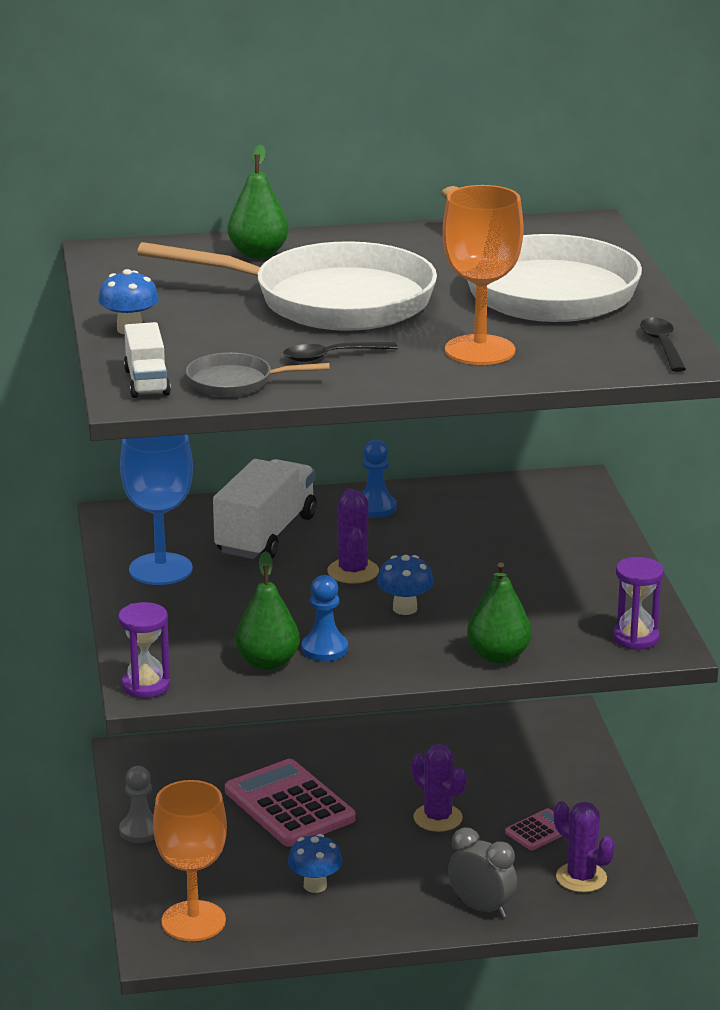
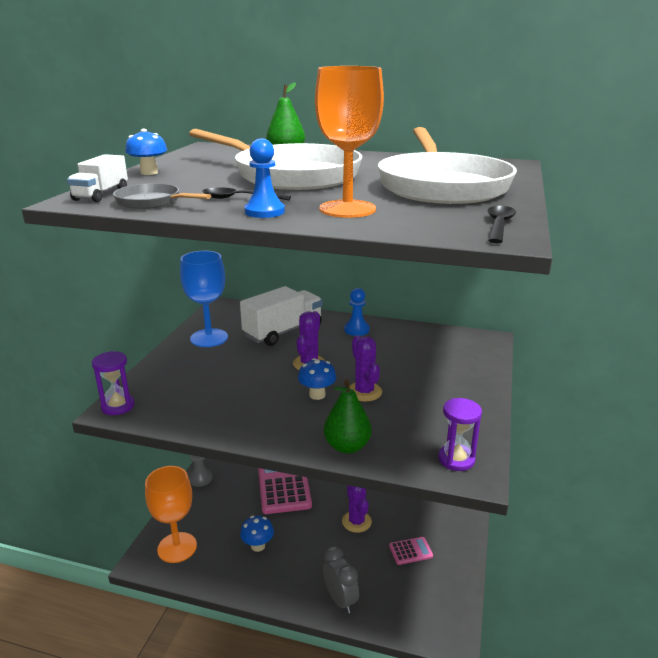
camera: 25 degrees right, 0 degrees up
(268, 663) = (200, 410): green pear -> none
(324, 649) = (243, 410): blue pawn -> blue pawn (264, 212)
(581, 878) = (416, 598): purple cactus -> purple cactus (364, 392)

